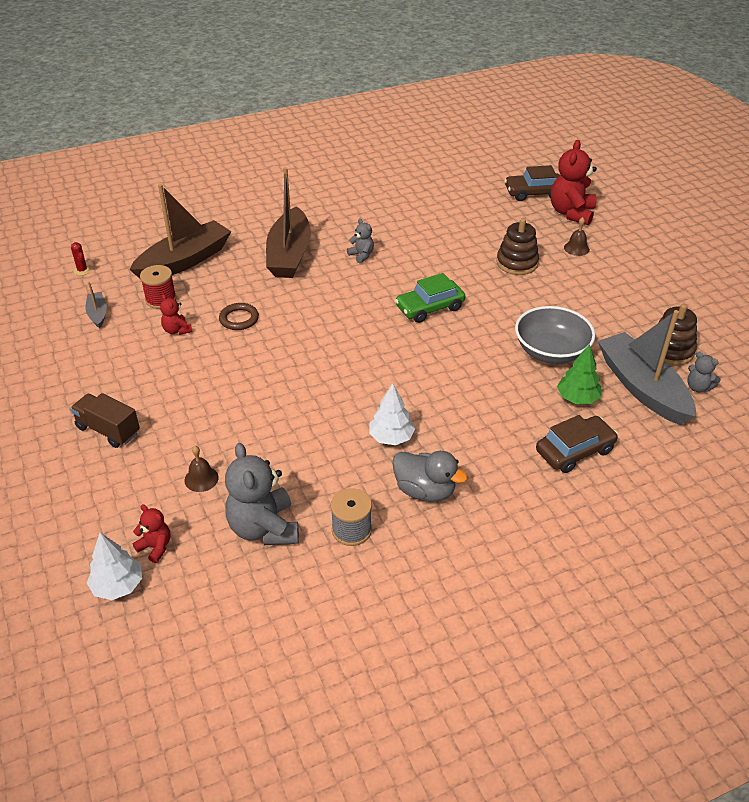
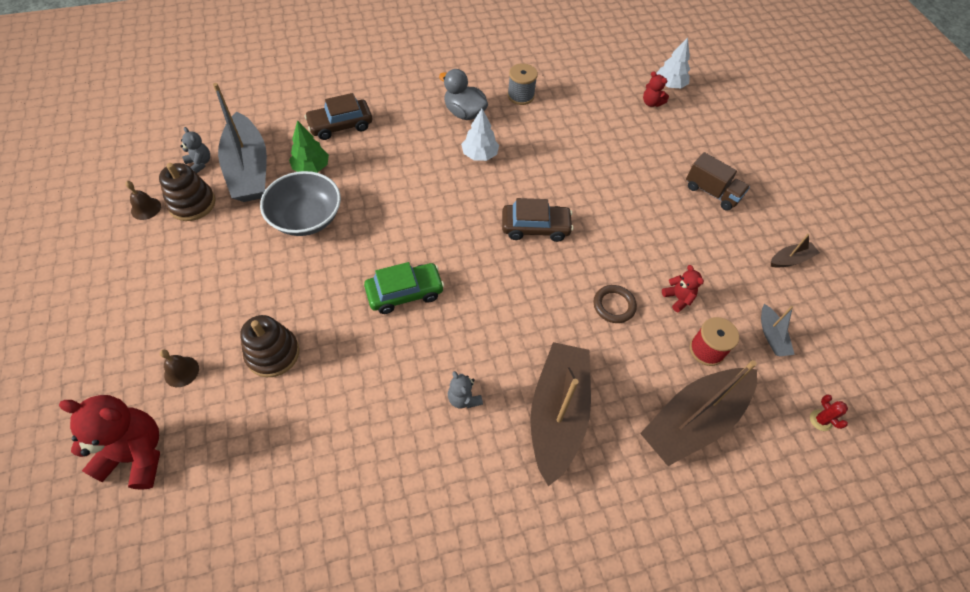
camera: 175 degrees left, 15 degrees up
(47, 373) = (790, 259): none -> brown boat
(201, 479) = (628, 143): brown bell -> brown bell (146, 208)
(264, 528) = (580, 104): grey teddy bear -> none
(533, 193) = (159, 522): brown car -> brown car (535, 227)
(571, 213) = (136, 455): red teddy bear -> red teddy bear turned 105 degrees counterclockwise

